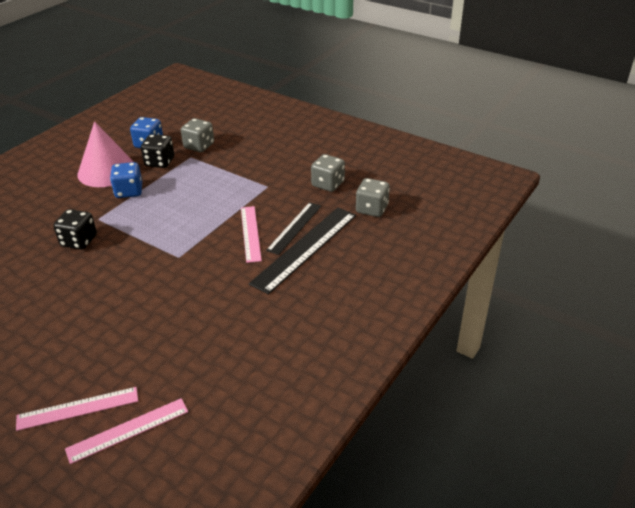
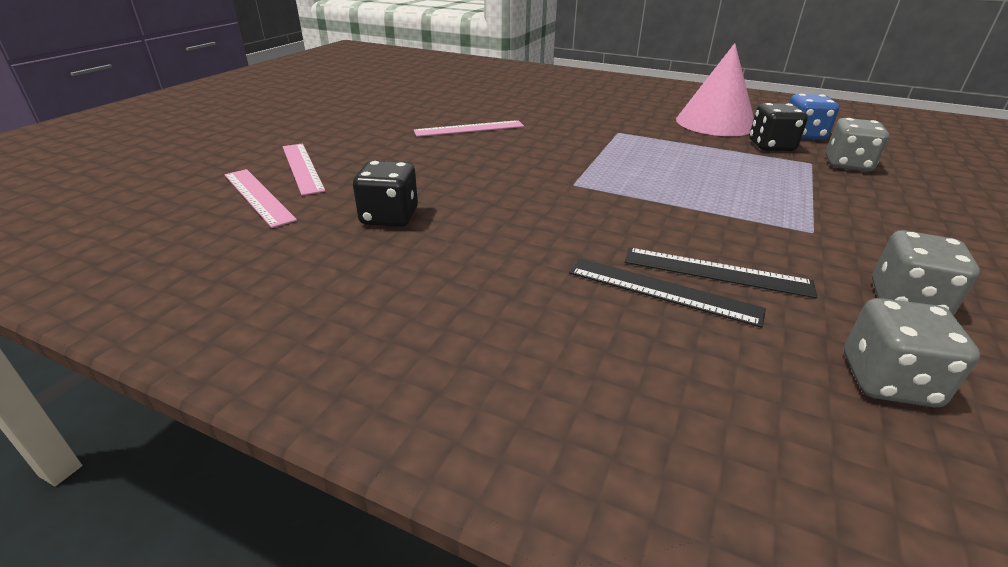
camera: 80 degrees right, 5 degrees down
(79, 241) = (571, 129): black dice -> black dice (389, 217)
(129, 191) = (686, 139): blue dice -> none
(250, 233) = (664, 230): pink ruler -> pink ruler (469, 128)
(306, 248) = (662, 291): black ruler -> black ruler, size x0.62

